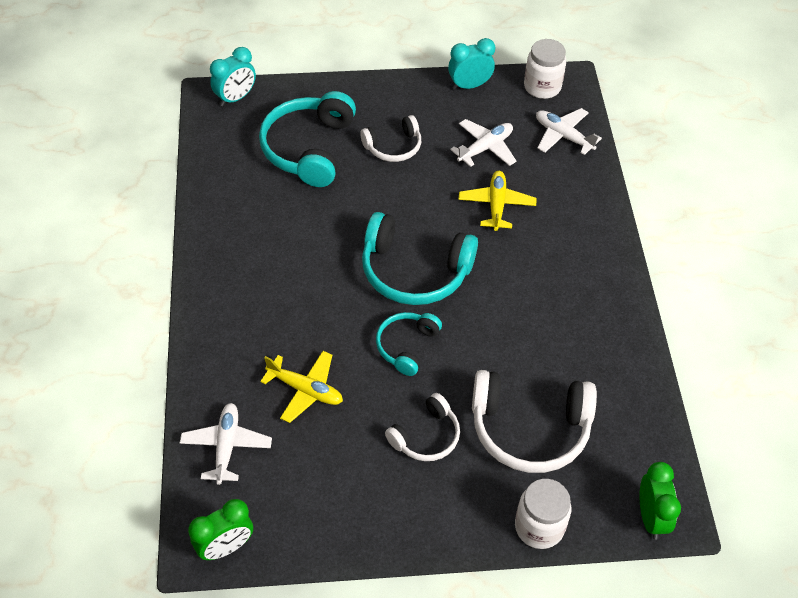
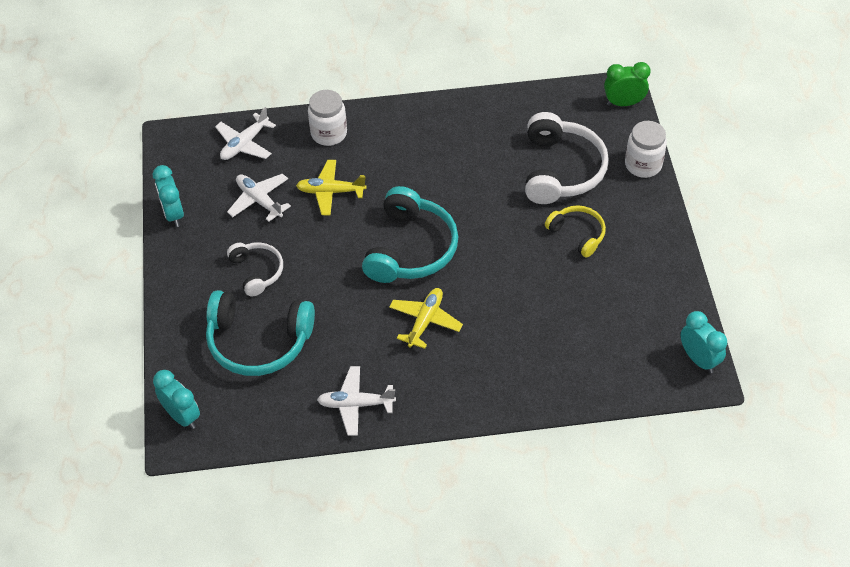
camera: 90 degrees left, 0 degrees up
(225, 547) = (698, 359): green clock -> turquoise clock
(226, 446) = (608, 370): white plane -> white plane (356, 404)
(305, 390) = (545, 319): yellow plane -> yellow plane (425, 321)
(406, 346) = (491, 250): turquoise headphones -> none
(426, 436) = (577, 234): white headphones -> yellow headphones
(542, 87) = (178, 158): white jar -> white jar (329, 133)

